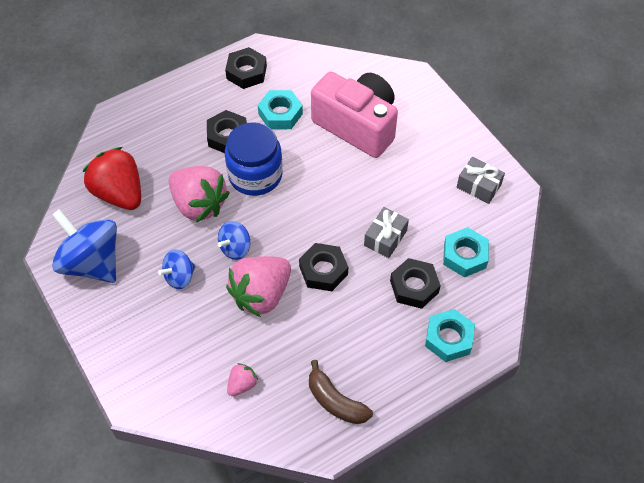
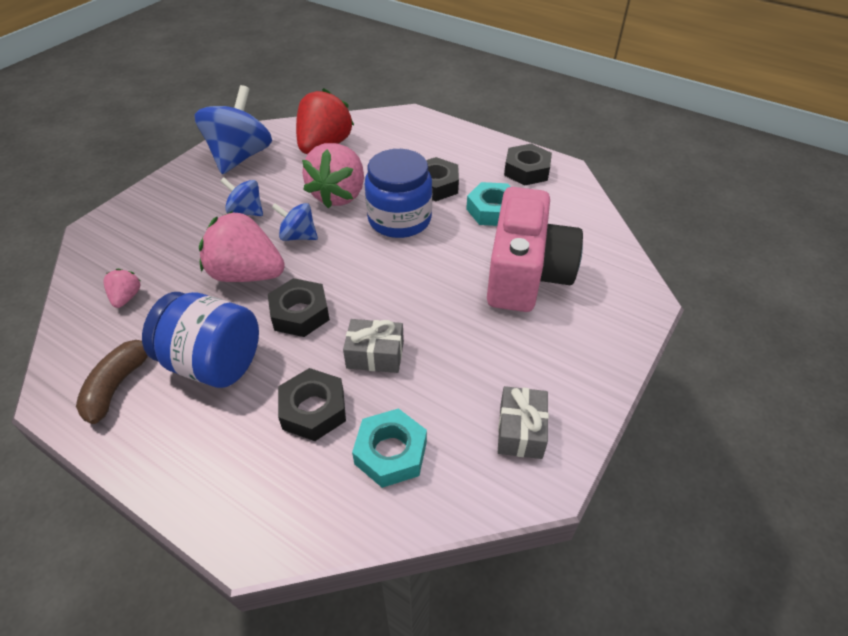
camera: 65 degrees right, 10 degrees down
(242, 384) = (126, 297): pink strawberry -> pink strawberry turned 105 degrees counterclockwise
(344, 336) = (213, 363): none -> blue jar
(449, 338) = (243, 478): turquoise nut -> none

